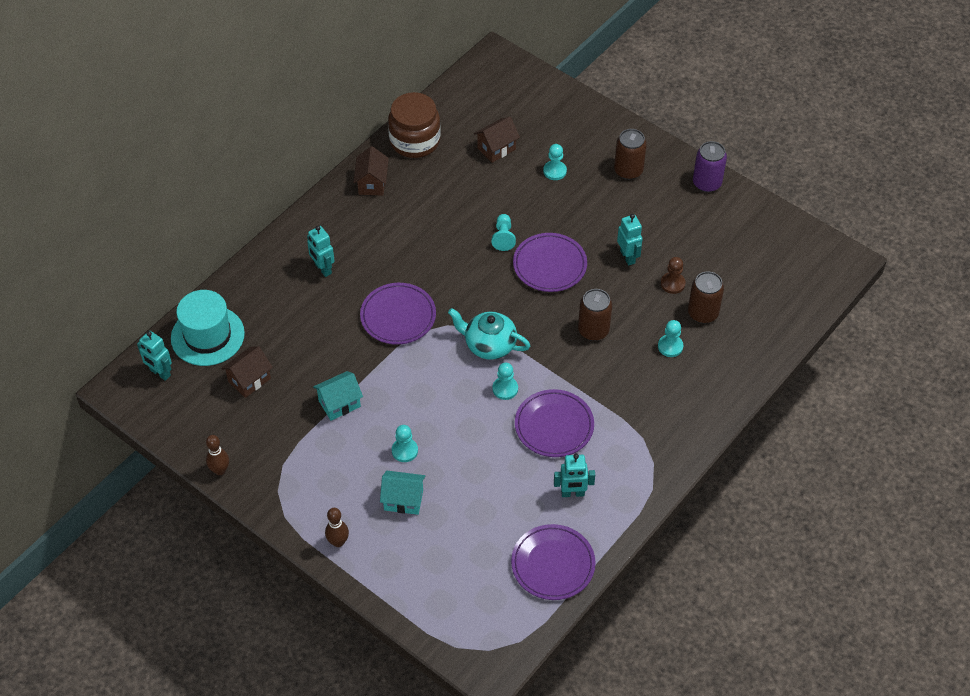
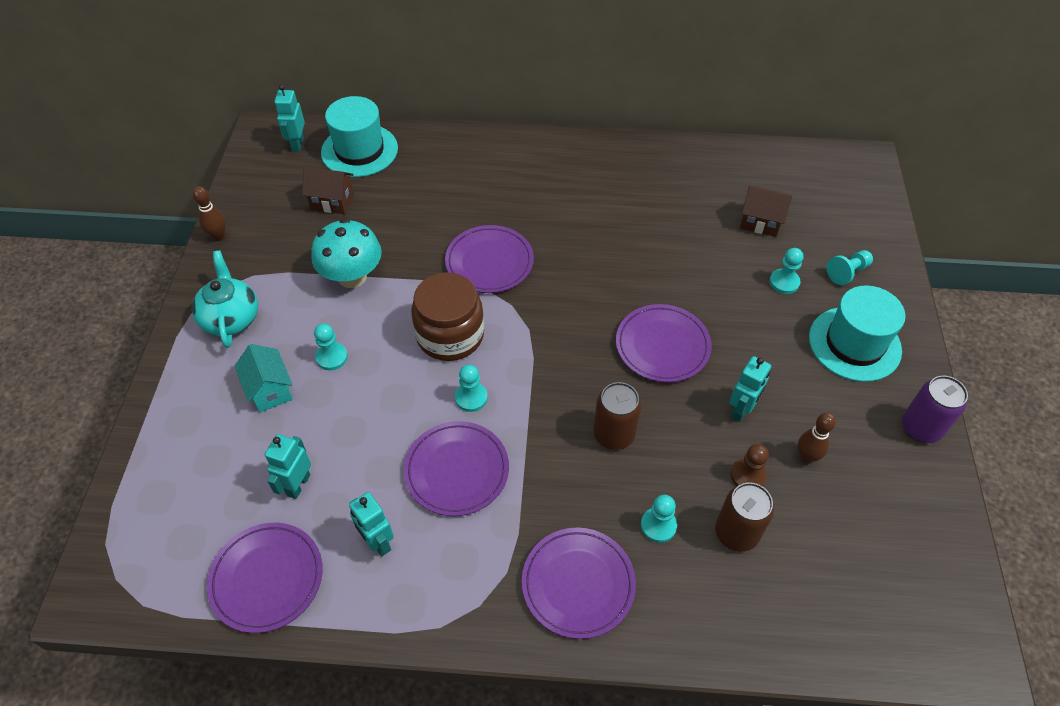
camera: 55 degrees right, 0 degrees up
(323, 269) = (496, 181): turquoise robot -> turquoise robot (298, 485)
(338, 542) = (187, 366): brown bowling pin -> brown bowling pin (806, 457)
(339, 404) = (352, 277): turquoise house -> turquoise mushroom
(372, 183) = (624, 160): brown house -> none
(415, 141) = (704, 161): brown jar -> brown jar (450, 335)
(489, 345) = (515, 352): turquoise teapot -> turquoise teapot (231, 318)
(503, 237) = (659, 288): turquoise pawn -> turquoise pawn (847, 272)
(628, 170) = (854, 344): brown can -> turquoise hat
(676, 407) = (578, 584): none -> purple plate

